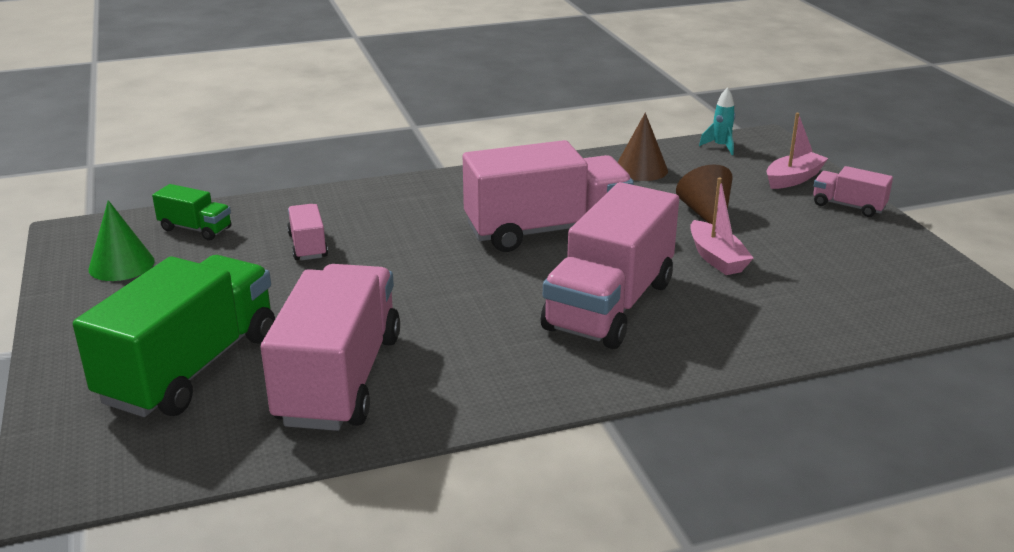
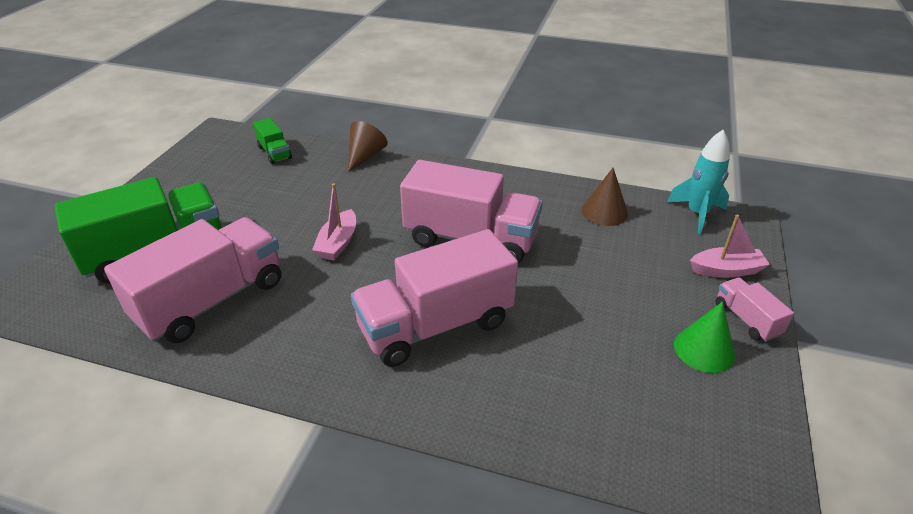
camera: 35 degrees right, 10 degrees up
(121, 265) = (212, 163): green cone -> green cone (704, 349)
(308, 246) = (315, 190): pink truck -> none
(706, 214) = (608, 275): brown cone -> brown cone (365, 156)
(716, 258) = (566, 320): pink boat -> pink boat (338, 243)
(720, 147) = (697, 214): turquoise rocket -> turquoise rocket, size x1.67

